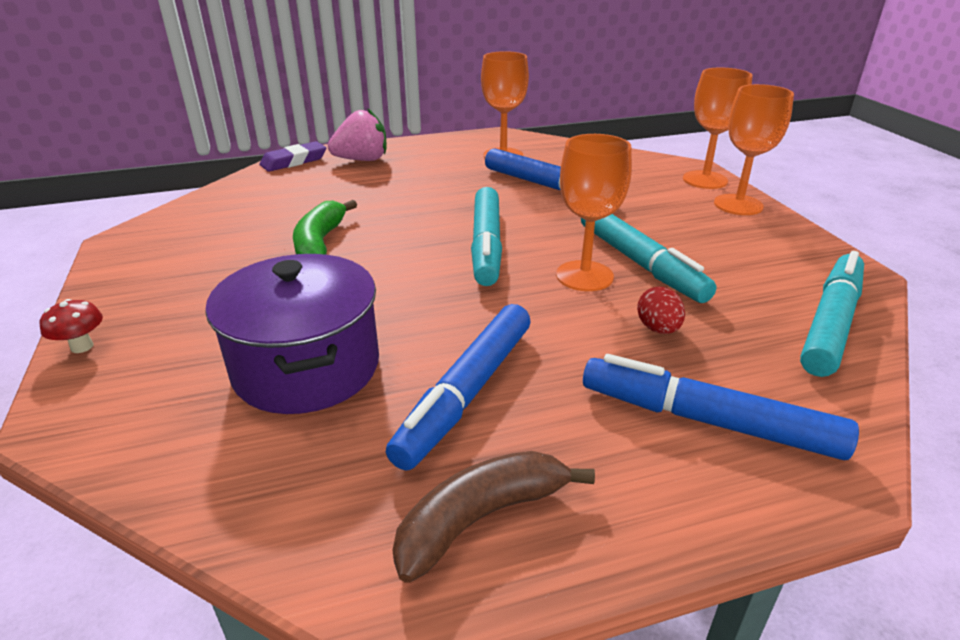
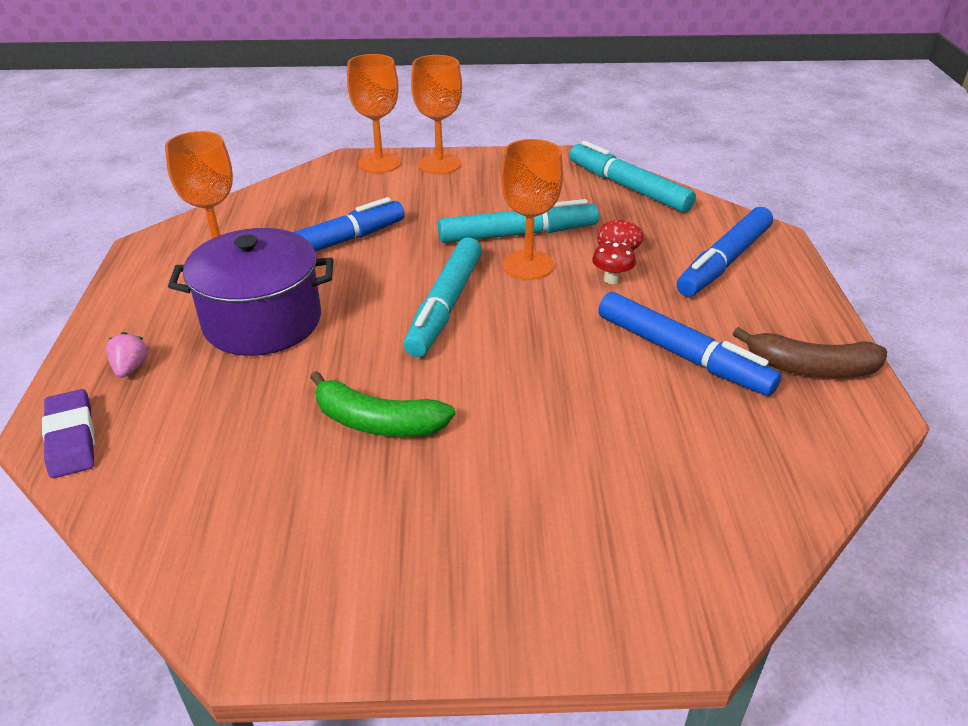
camera: 75 degrees left, 5 degrees up
(82, 347) = (551, 634): red mushroom -> red mushroom (611, 279)
(307, 367) = (631, 442): purple pot -> purple pot (262, 321)
(362, 160) = (130, 368): pink strawberry -> pink strawberry, size x0.52
(481, 518) = (810, 368): brown banana -> brown banana turned 60 degrees counterclockwise
(486, 245) = (445, 306): turquoise marker -> turquoise marker turned 90 degrees clockwise

